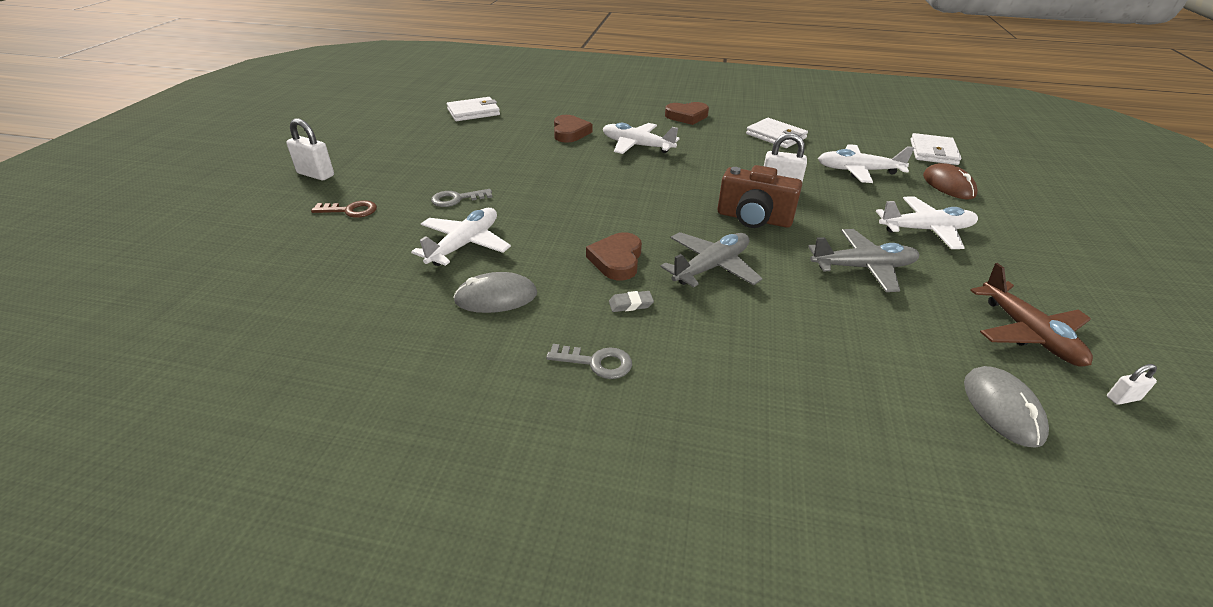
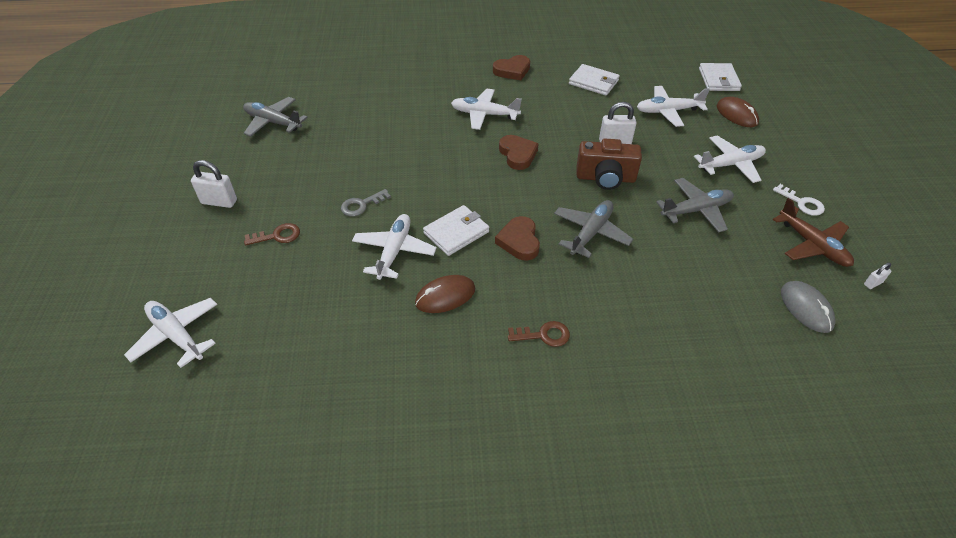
camera: 15 degrees left, 10 degrees up
(179, 277) = (176, 335): none -> white plane
(415, 124) = (273, 122): none -> grey plane
(473, 112) = (320, 98): white wallet -> white wallet (456, 232)
(496, 297) = (445, 296): grey mouse -> brown mouse
(570, 132) = (420, 108): brown heart -> brown heart (517, 154)
(596, 362) = (543, 335): grey key -> brown key
(630, 304) = (546, 280): grey eraser -> none
(1021, 284) = (802, 203): none -> white key

